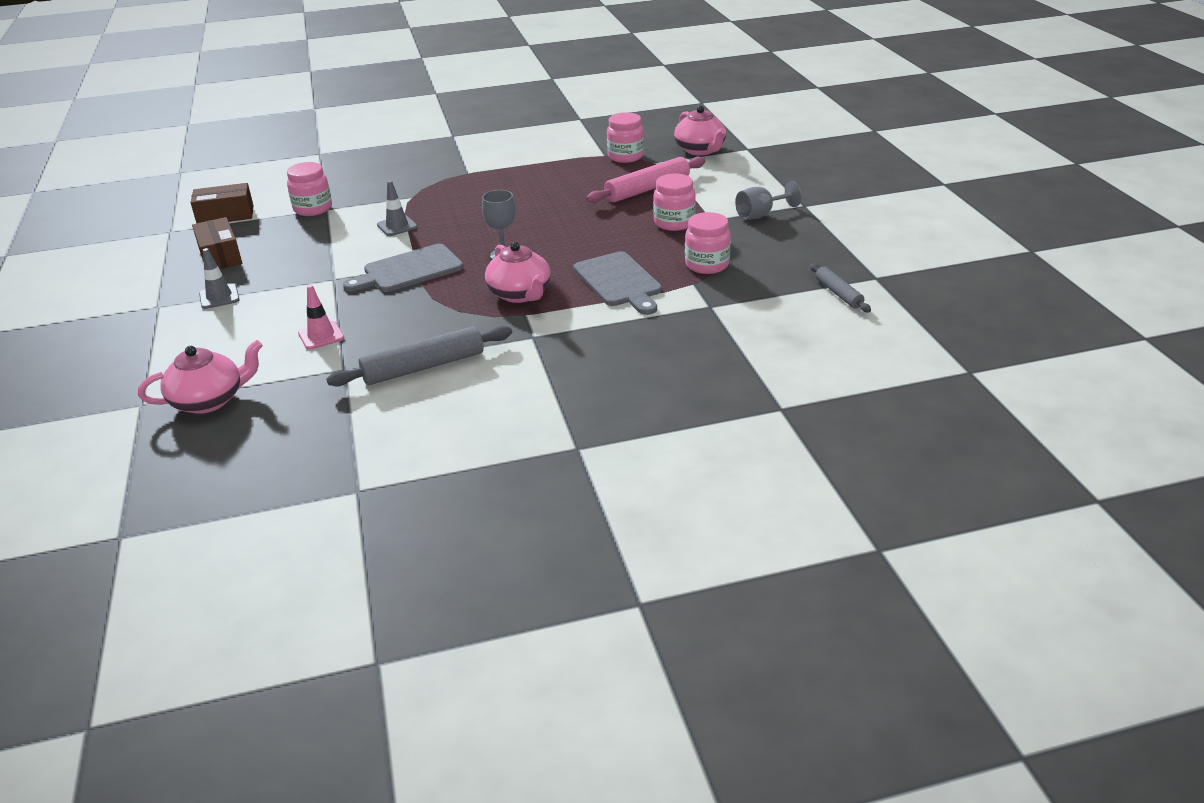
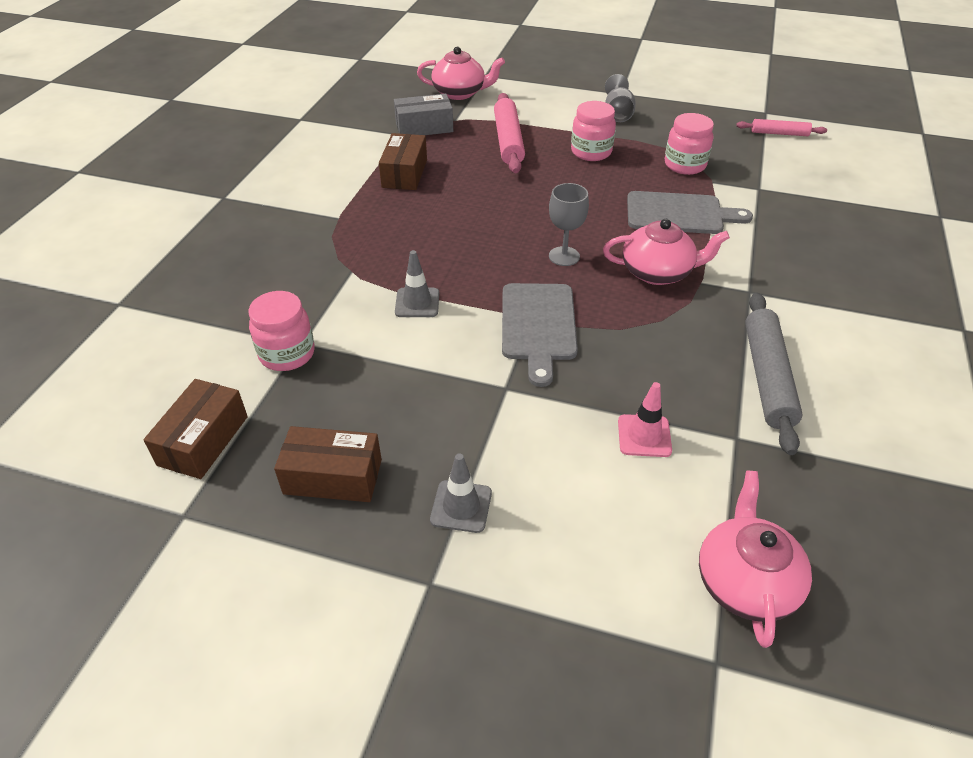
camera: 60 degrees left, 10 degrees up
(550, 172) = (404, 173): none -> brown box
(625, 156) = (424, 127): pink jar -> grey box
(838, 293) = (779, 133): grey rolling pin -> pink rolling pin

